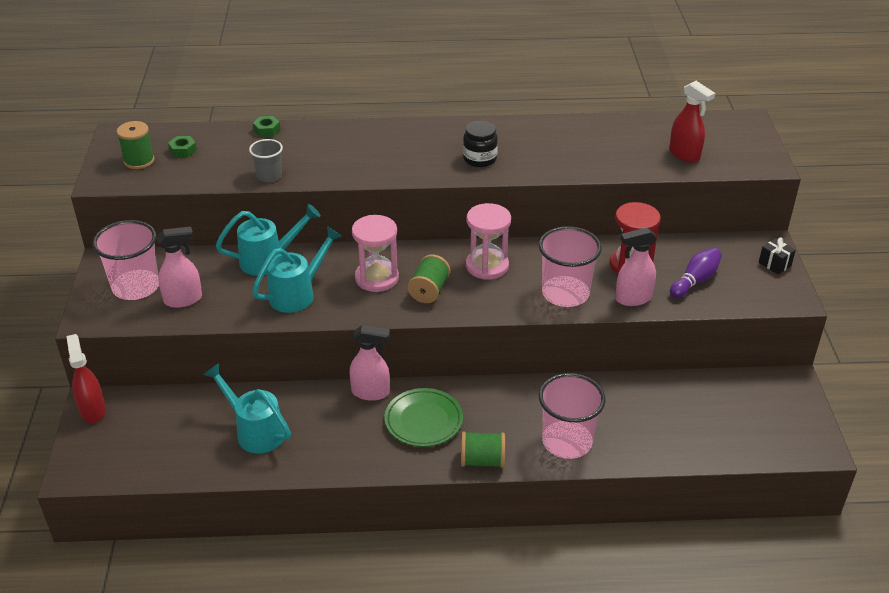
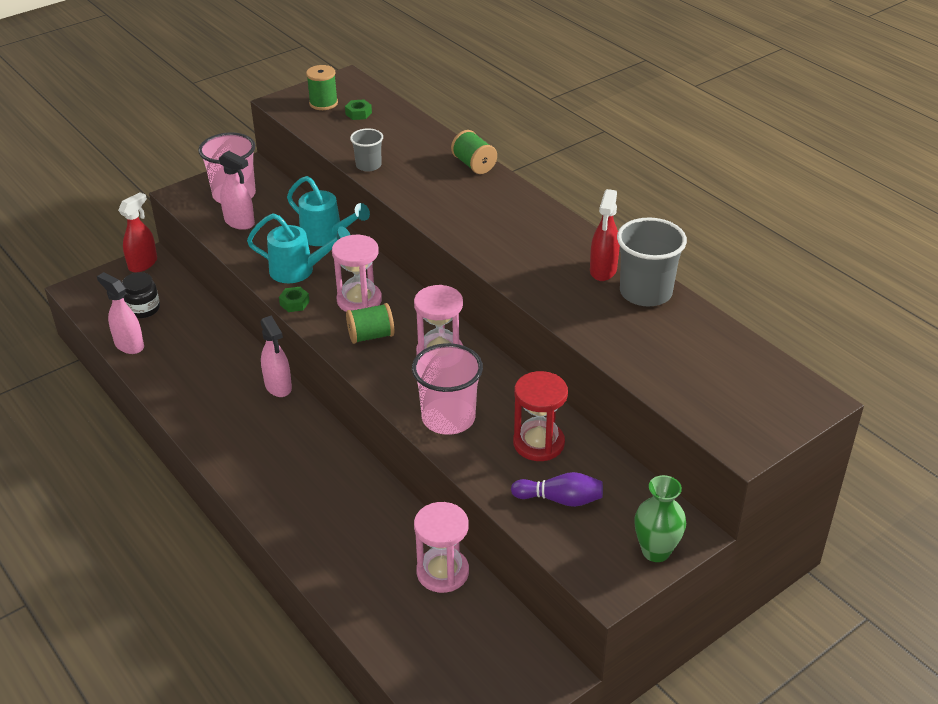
camera: 55 degrees right, 0 degrees up
(255, 431) = (183, 349): turquoise watering can -> none
(267, 130) = (431, 134): green nut -> green nut (294, 303)
(423, 421) = (269, 433): green plate -> none
(479, 159) = (520, 256): black jar -> black jar (143, 309)
(482, 461) = (249, 490): green spool -> green spool (474, 165)
(567, 441) = (317, 534): pink cup -> none
(579, 129) = (645, 292): none -> grey cup
(633, 298) = (485, 466): pink spray bottle -> pink spray bottle (129, 345)
(661, 392) = (442, 572): none -> pink hourglass
(684, 155) = (686, 378): red spray bottle -> red spray bottle (603, 270)
(774, 264) = (656, 551): black gift -> green vase

